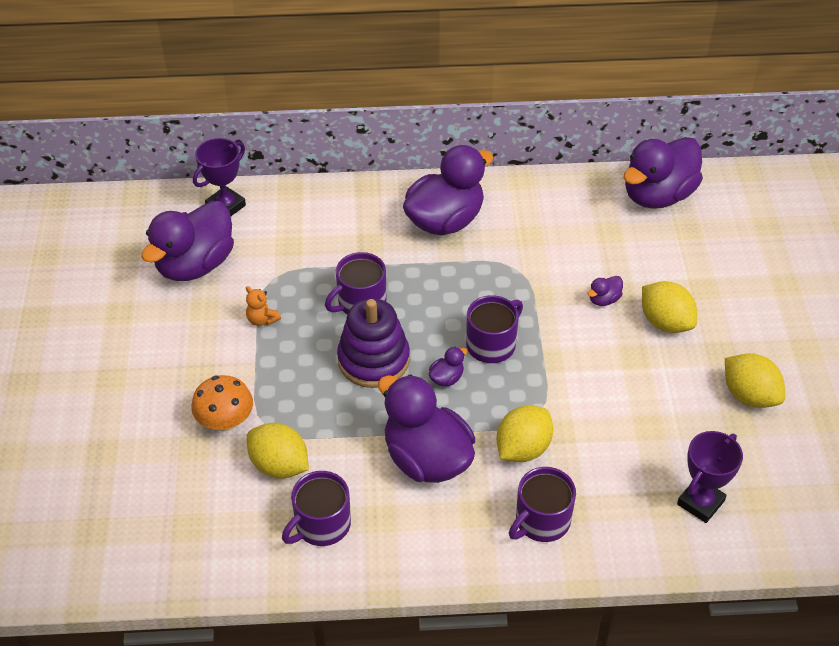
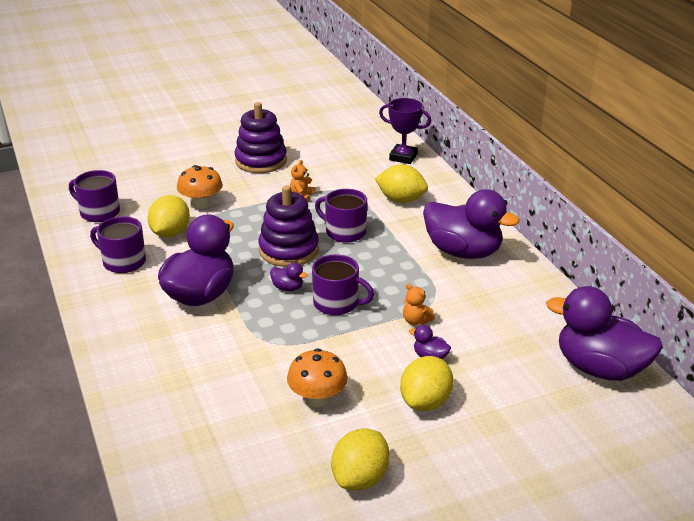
camera: 70 degrees right, 15 degrees down
(151, 339) = (261, 161): none -> purple stacking toy
(195, 264) = (338, 160): purple duck -> none
(523, 449) = (230, 341): yellow lemon -> yellow lemon (401, 200)
(541, 521) = (157, 366): purple mug -> purple mug (99, 212)
(545, 292) = (416, 321): none -> orange teddy bear
(636, 398) = (317, 398): none -> orange mushroom
(700, 502) = (208, 462): purple trophy -> none

